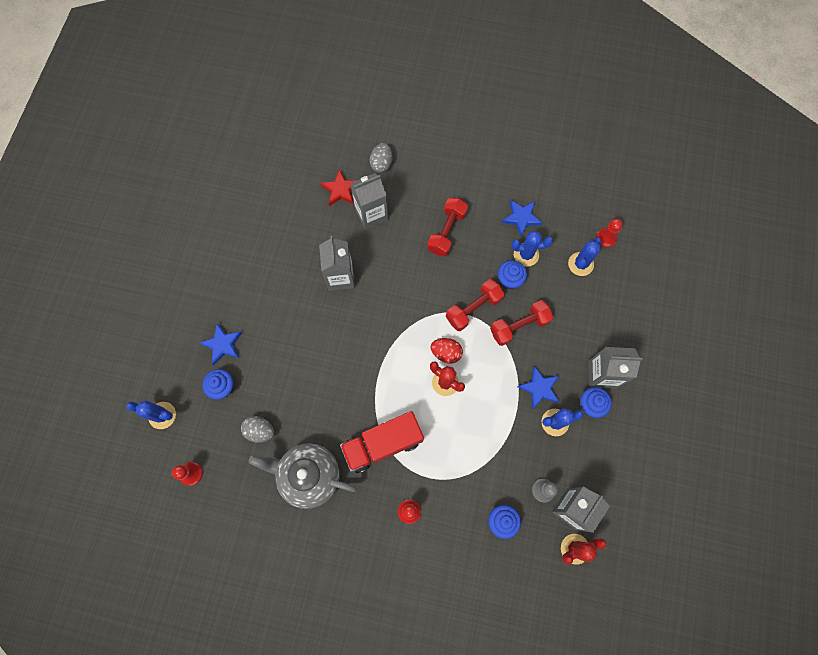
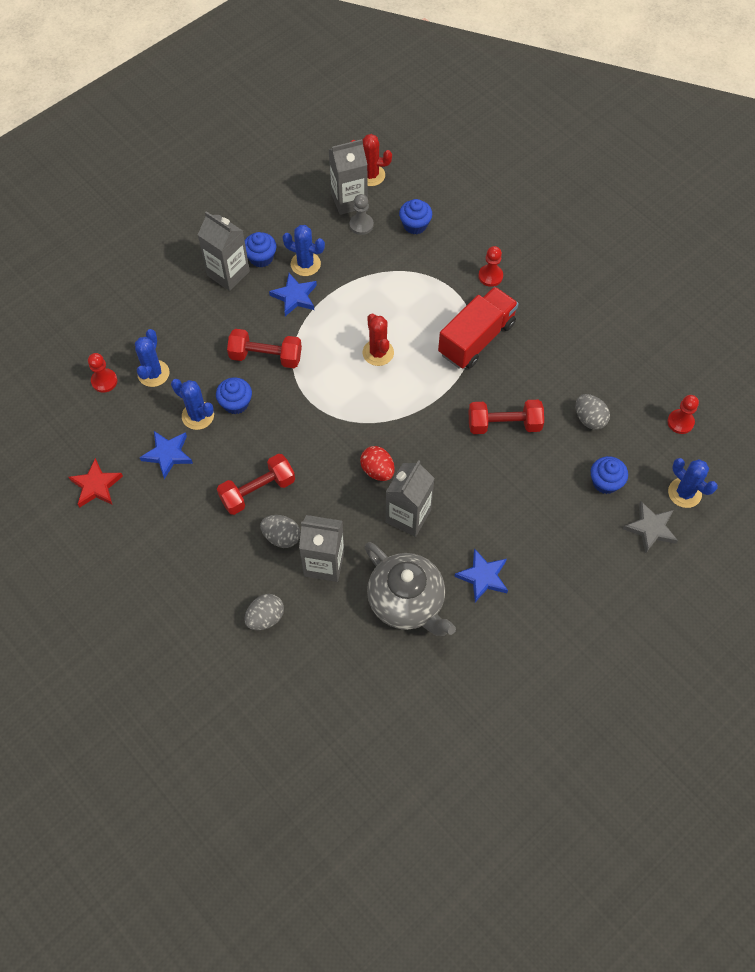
camera: 145 degrees left, 10 degrees down
(174, 372) = (651, 528): none -> grey star
(223, 344) = (581, 524): blue star -> blue star (483, 577)
(309, 476) = (564, 354): grey teapot -> grey teapot (407, 602)
(340, 190) = (337, 616): red star -> red star (96, 486)
(383, 444) = (476, 339): red truck -> red truck turned 60 degrees counterclockwise
(409, 214) = (281, 537): none -> grey egg
(446, 353) = (356, 377): red egg -> red egg (377, 470)
(473, 309) = (296, 399): red dumbbell -> red dumbbell (504, 424)
(580, 264) = (153, 373): blue cactus -> blue cactus turned 60 degrees counterclockwise

